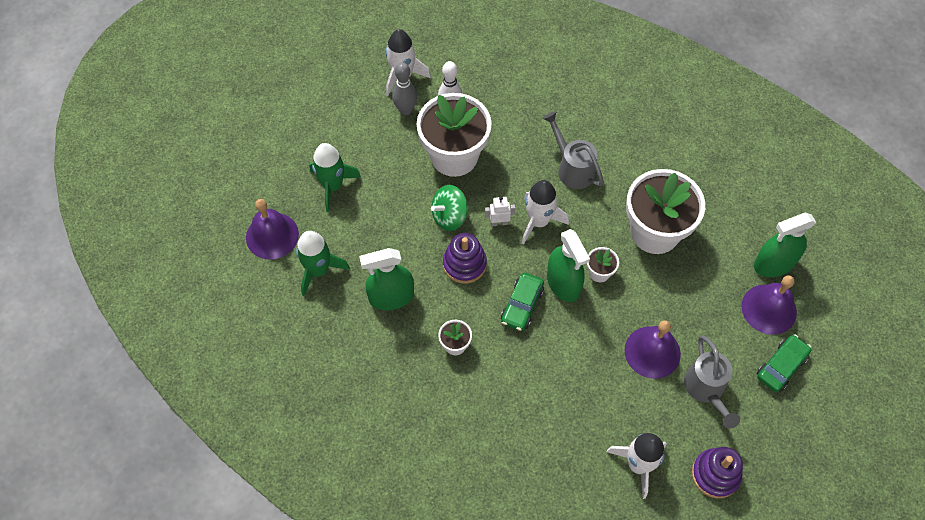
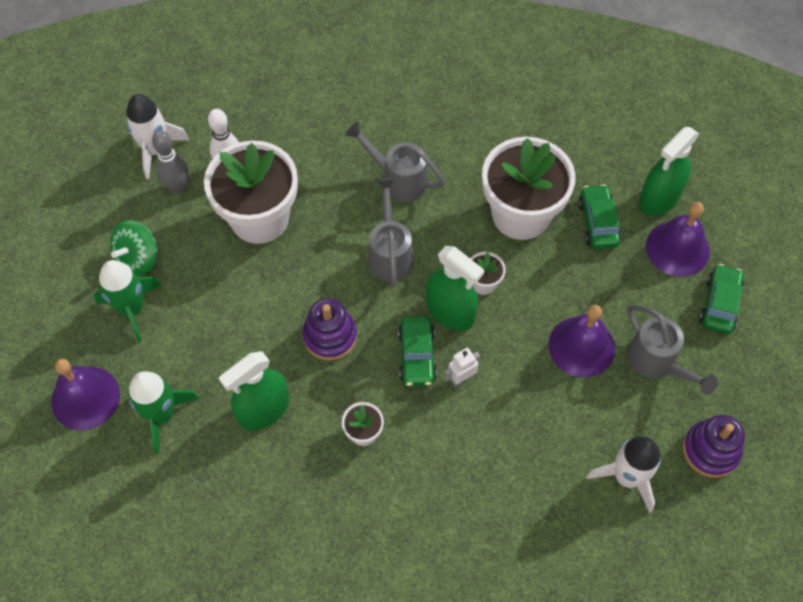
camera: 25 degrees left, 0 degrees up
(449, 216) = (287, 289): green spinning top -> green spinning top (138, 258)
(499, 222) = (346, 273): white robot -> white robot (461, 378)
(538, 221) = (390, 254): white rocket -> grey watering can
(713, 263) = (598, 223): none -> green car

